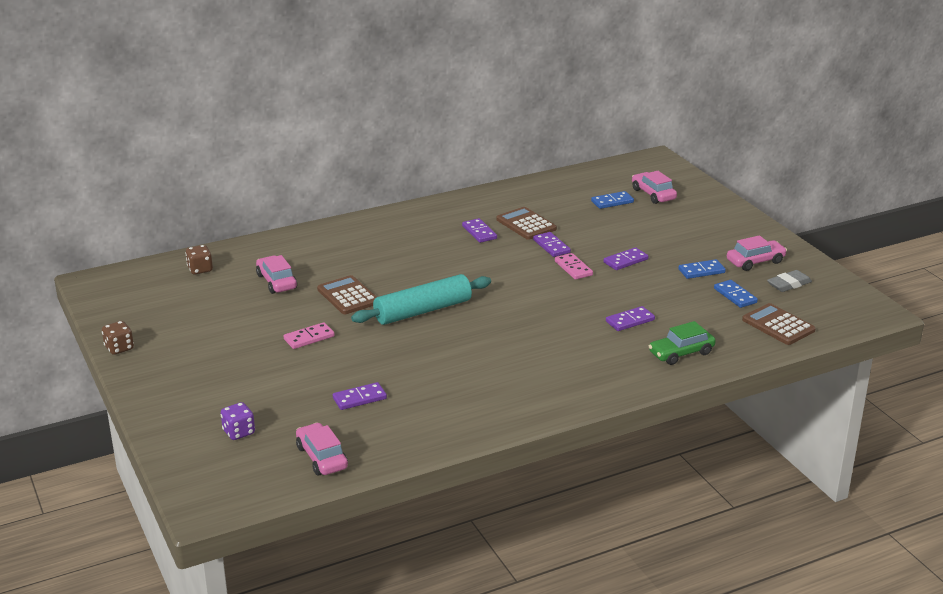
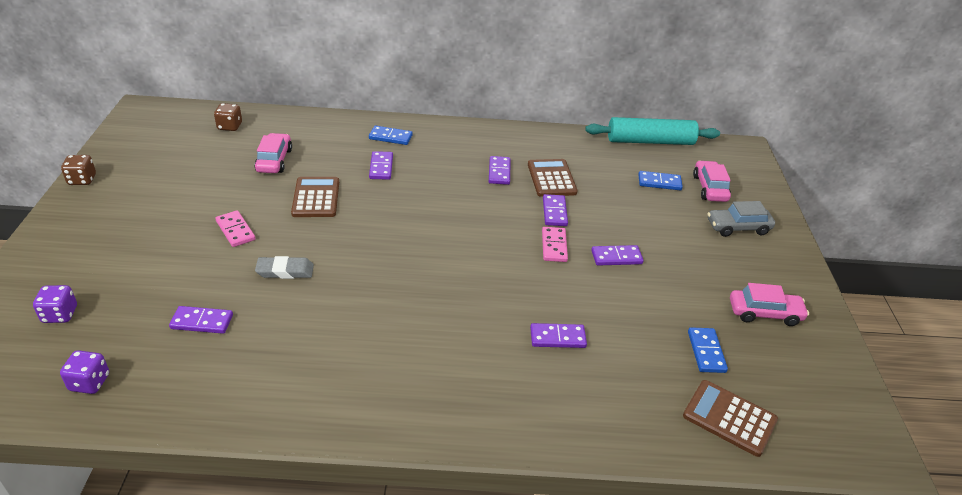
camera: 25 degrees right, 10 degrees up
(309, 338) = (235, 230): pink domino -> pink domino turned 60 degrees clockwise
(322, 457) = (90, 382): pink car -> purple dice
(377, 258) = (381, 167): none -> purple domino
(422, 311) = (364, 240): turquoise rolling pin -> turquoise rolling pin (650, 141)
(681, 353) = (579, 409): green car -> none
(695, 215) = (738, 227): none -> grey car
(701, 271) = (691, 302): blue domino -> blue domino (390, 137)
(778, 325) = (729, 418): brown calculator -> brown calculator turned 45 degrees counterclockwise
(789, 284) = (785, 361): grey eraser -> grey eraser (285, 271)

